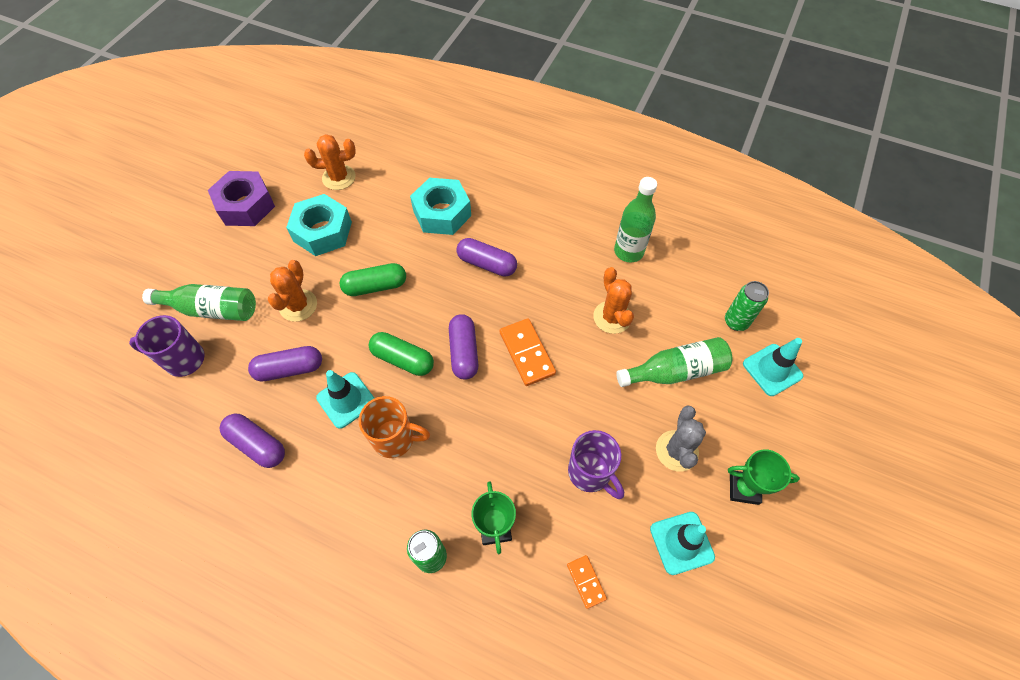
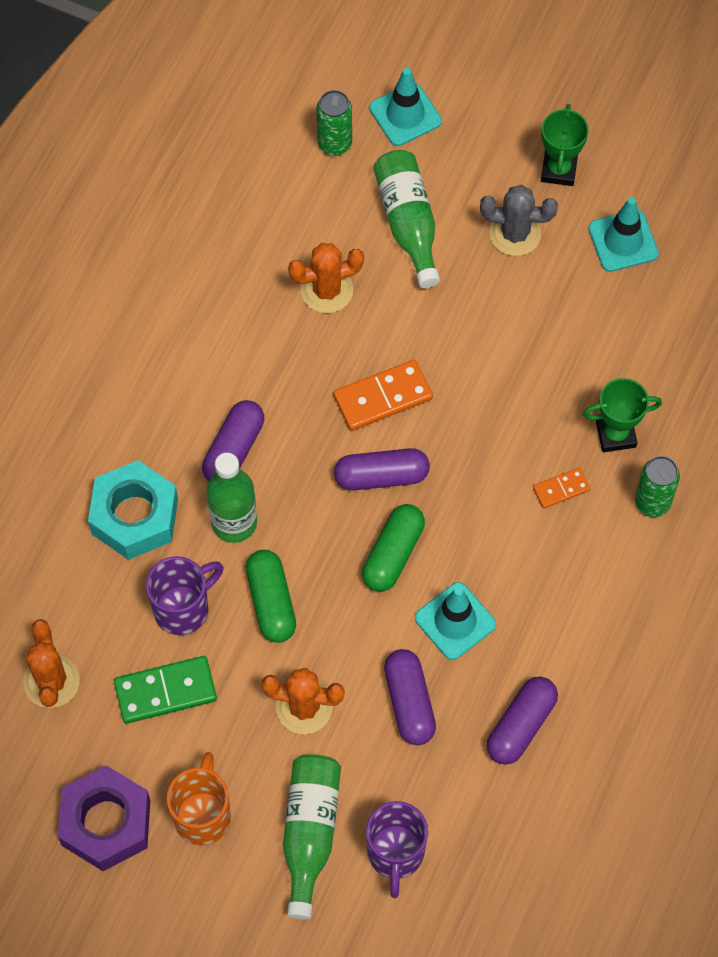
camera: 90 degrees left, 5 degrees up
(323, 231) = (165, 691): turquoise nut -> green domino
(395, 439) = (508, 554): orange mug -> orange mug (203, 815)
(586, 581) = (670, 340): orange domino -> orange domino (561, 489)
(590, 473) = (546, 329): purple mug -> purple mug (183, 608)
(628, 251) = (216, 261): green bottle -> green bottle (234, 522)

